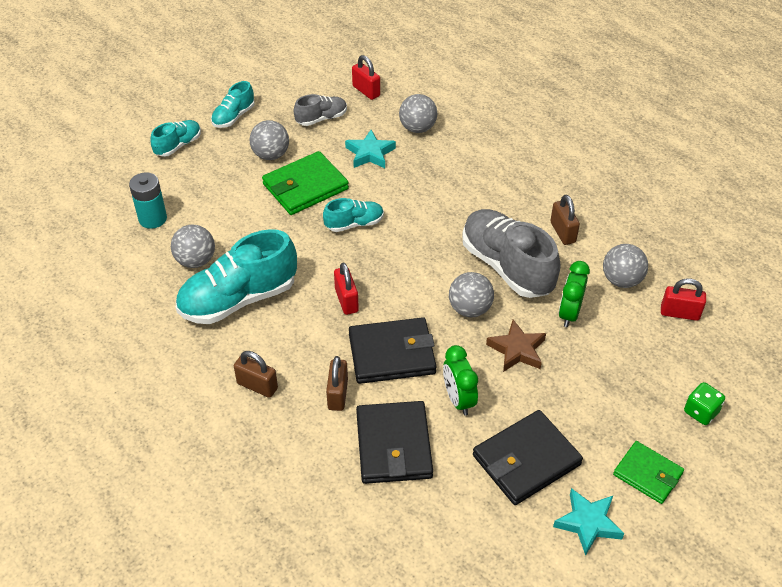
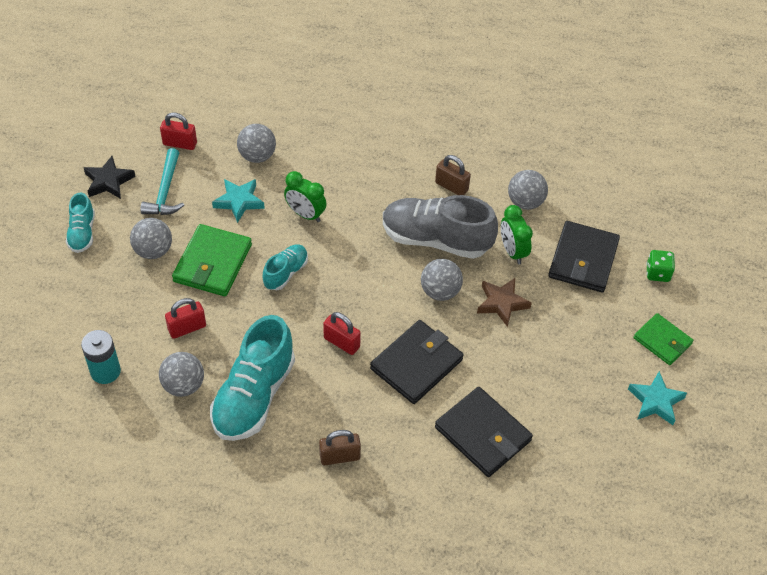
camera: 40 degrees left, 5 degrees up
(178, 145) = (57, 289): turquoise shoe -> none
(287, 91) = (108, 181): none -> black star
(321, 118) = (165, 191): grey shoe -> turquoise hammer
(338, 394) = (407, 422): brown padlock -> none
(458, 399) = (496, 369): green clock -> green clock (305, 214)
(526, 460) = (580, 383): black wallet -> black wallet (583, 259)
(647, 474) = (662, 341): green wallet -> green wallet turned 45 degrees clockwise
(679, 313) = (585, 205): red padlock -> red padlock (187, 328)

